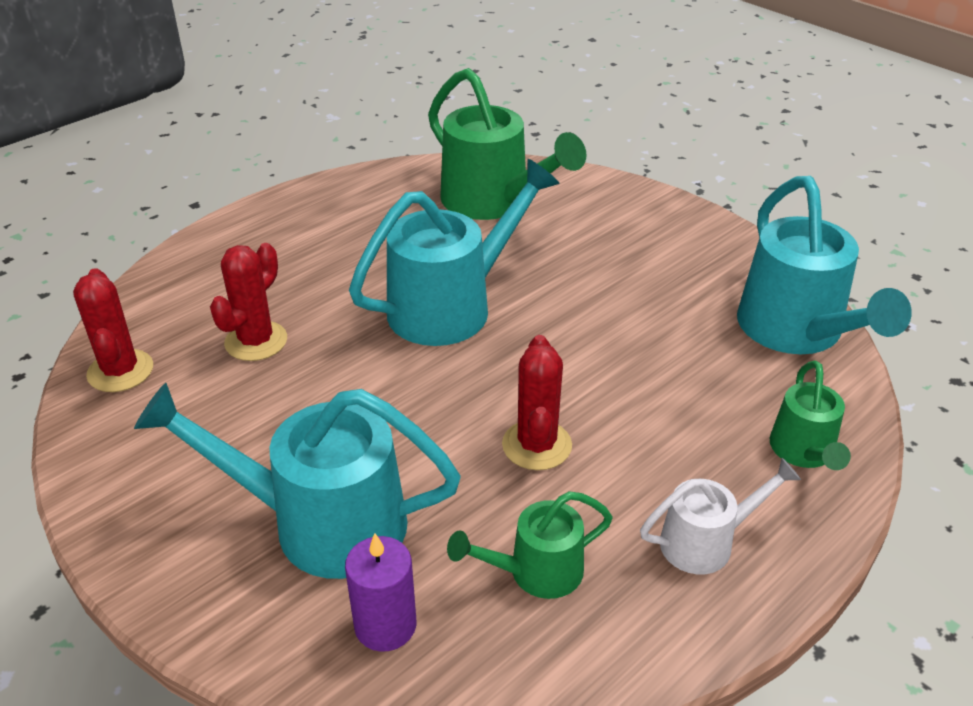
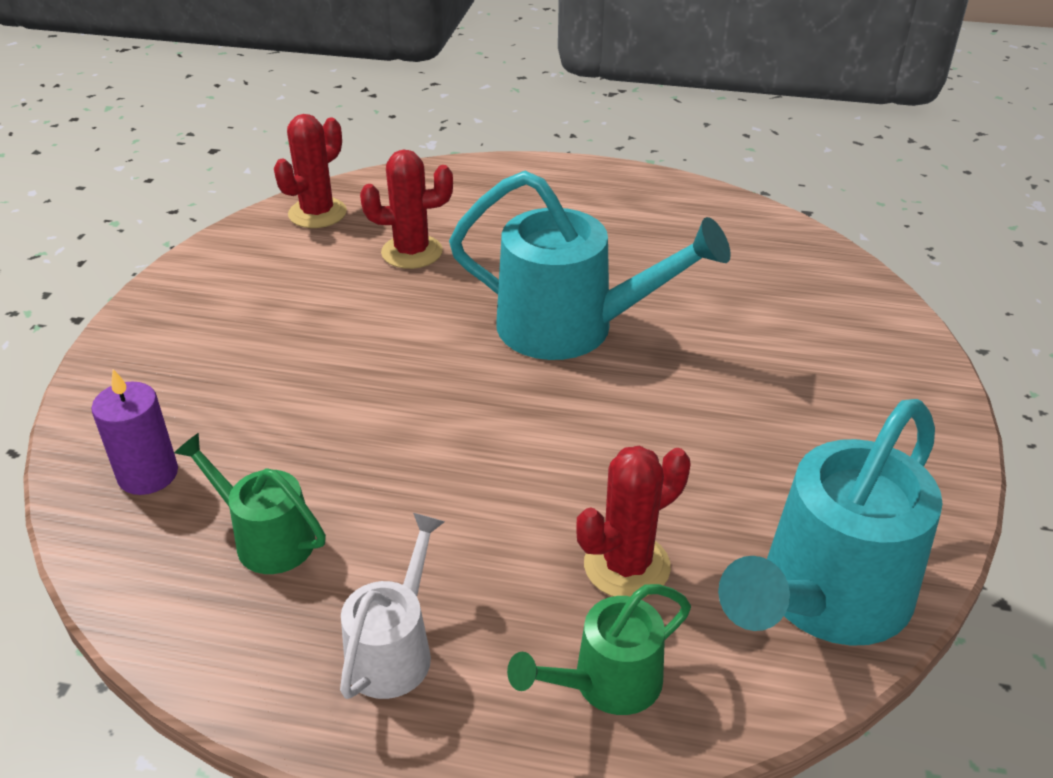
camera: 55 degrees right, 0 degrees up
(319, 523) = (233, 386): turquoise watering can -> none
(494, 202) = (765, 279): green watering can -> none
(536, 445) = (430, 467): red cactus -> red cactus (626, 566)
(707, 542) = (395, 648): white watering can -> white watering can turned 105 degrees counterclockwise

